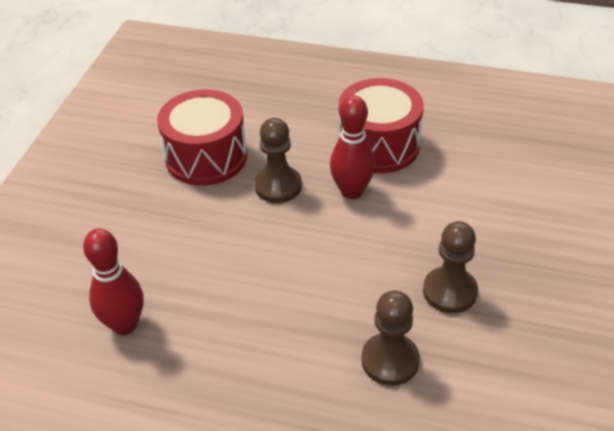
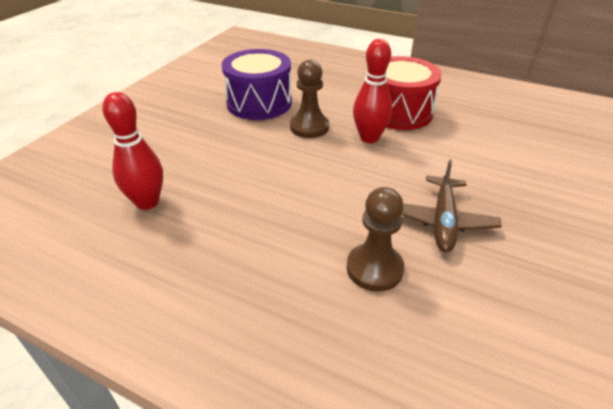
camera: 10 degrees right, 5 degrees down
(206, 157) = (259, 103): red drum -> purple drum
(449, 291) = (443, 221): brown pawn -> brown plane

